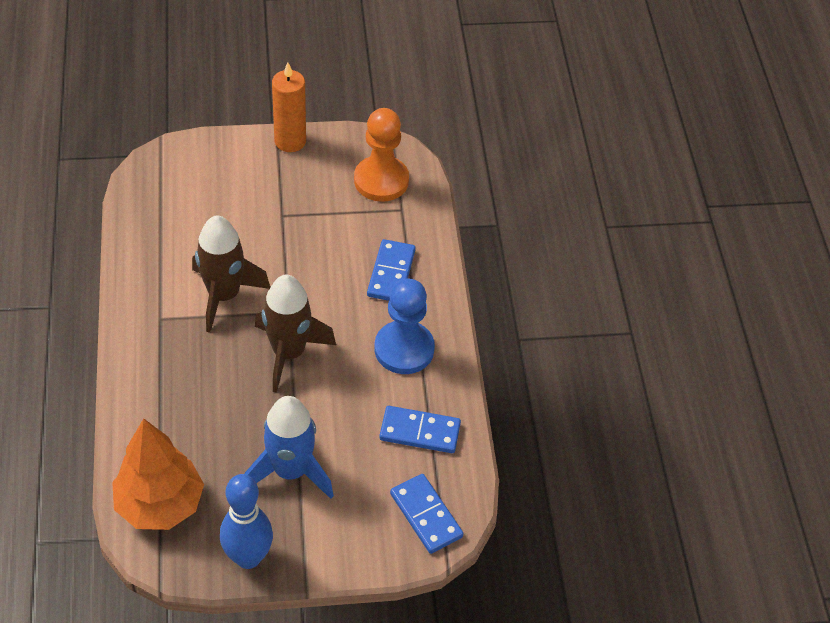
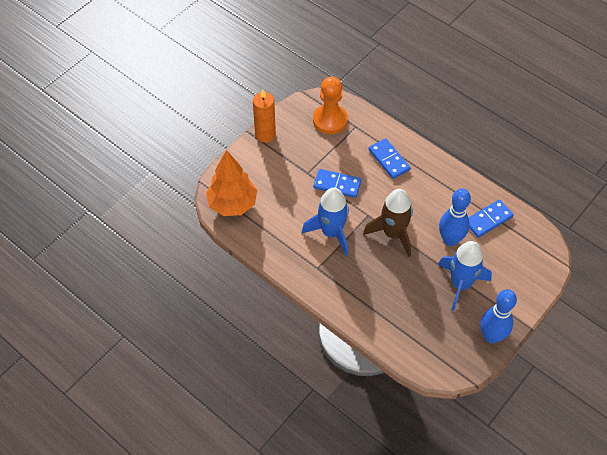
camera: 40 degrees left, 5 degrees up
(160, 505) = (428, 349): orange tree -> orange tree (232, 204)
(224, 295) = (331, 232): brown rocket -> blue rocket
(344, 415) = (450, 240): none -> blue bowling pin
(404, 349) = (437, 189): blue pawn -> none
(426, 515) = (534, 252): blue domino -> blue domino (337, 184)

